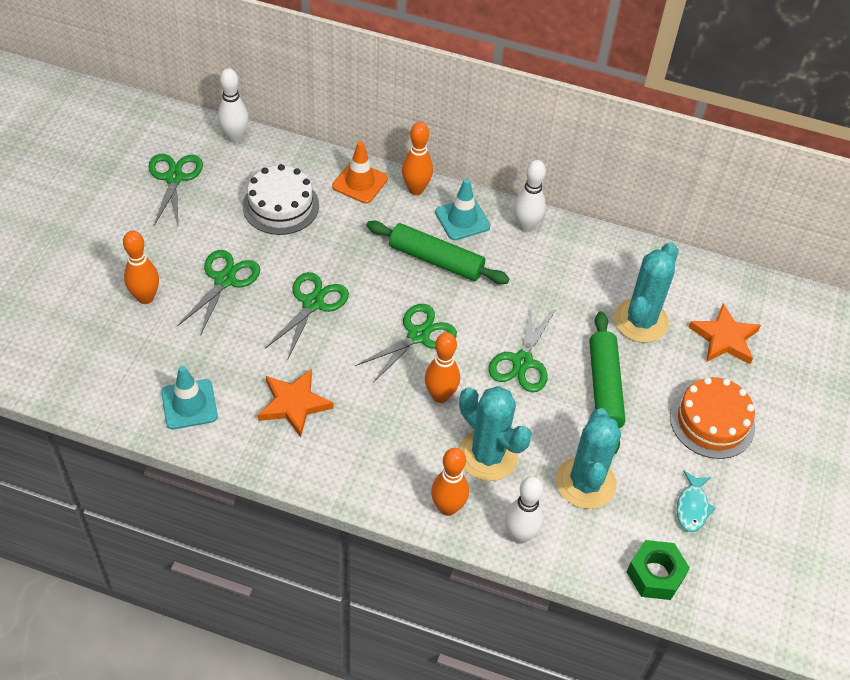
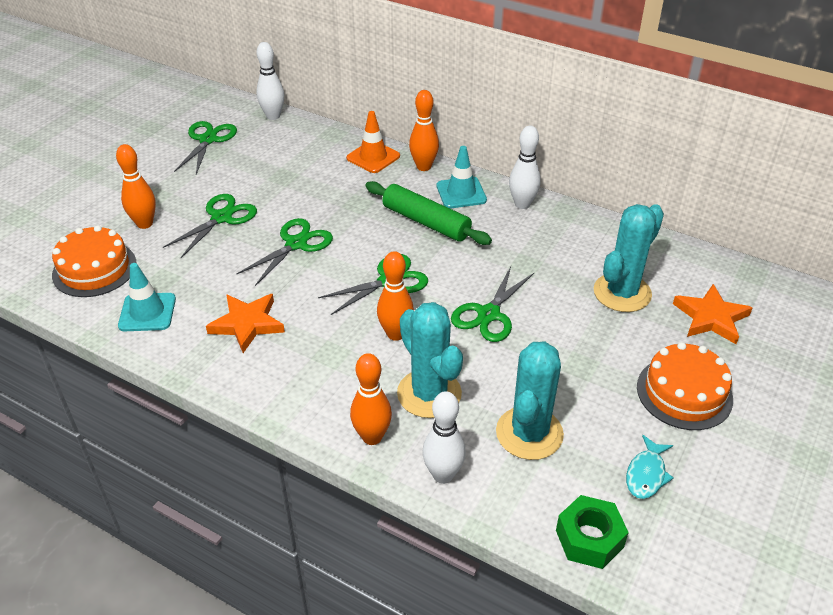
camera: 15 degrees right, 10 degrees down
(114, 360) = (94, 269): none -> orange cake
(281, 205) = (294, 167): white cake -> none
(604, 387) = (570, 347): green rolling pin -> none

